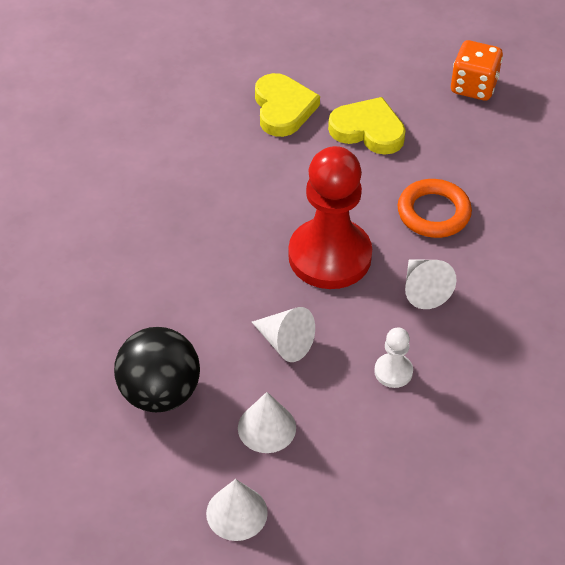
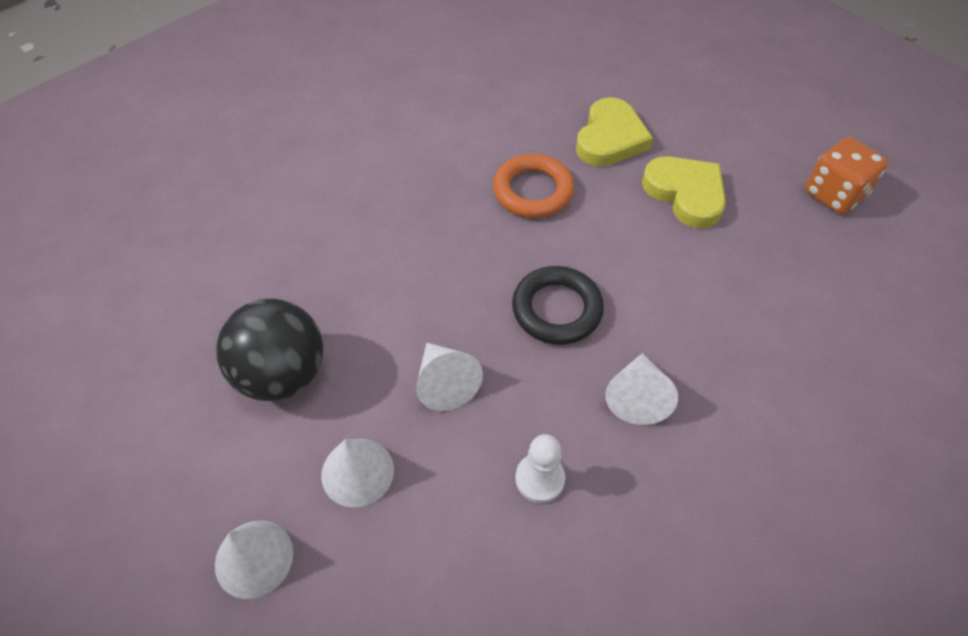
camera: 30 degrees right, 5 degrees up
(329, 256) = (557, 309): red pawn -> black ring
(433, 213) = (704, 312): orange ring -> orange ring (533, 191)

